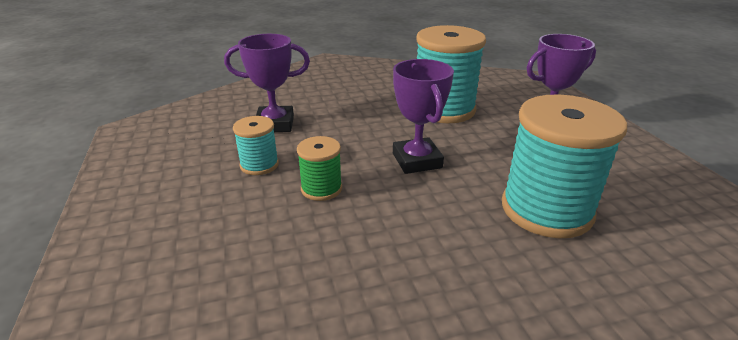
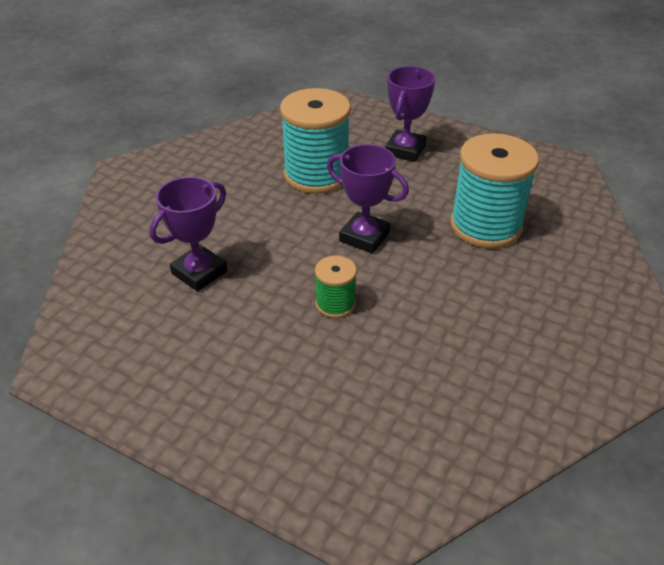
camera: 45 degrees left, 10 degrees up
(259, 165) = (255, 317): turquoise spool -> none

